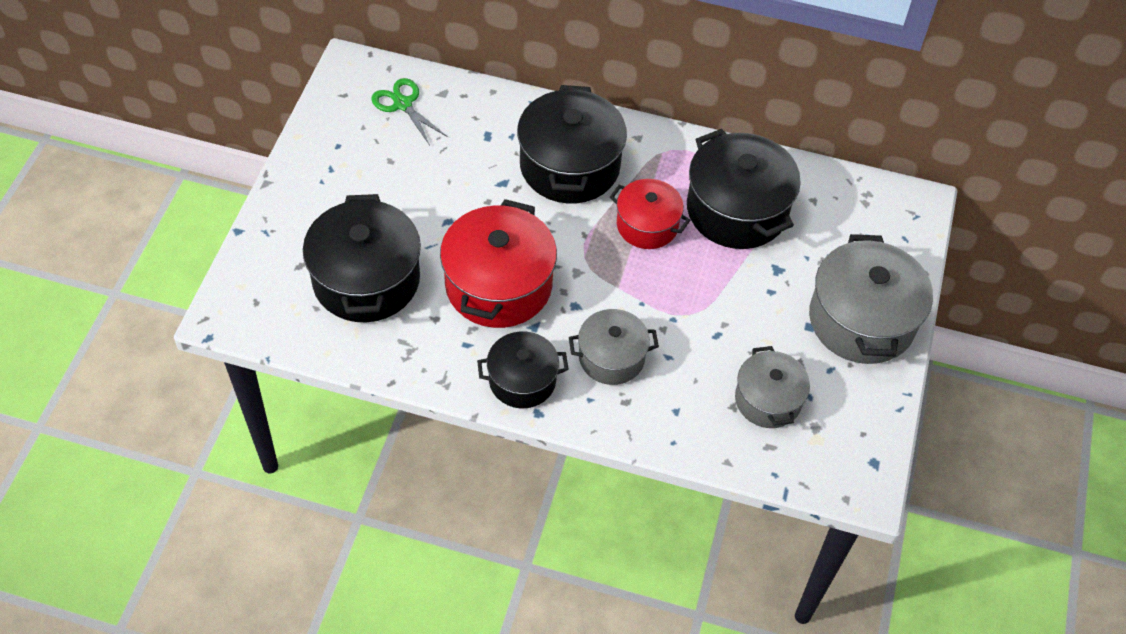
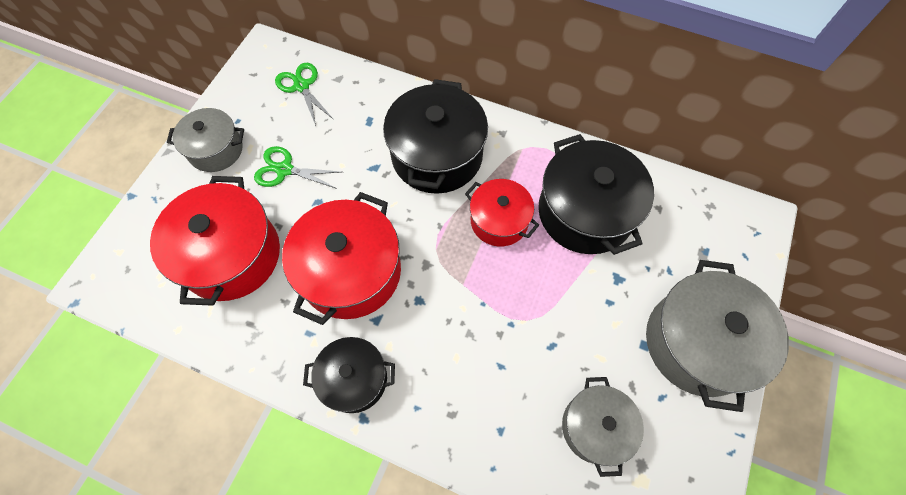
camera: 10 degrees right, 10 degrees up
(366, 280) = (231, 255): black pot -> red pot
(404, 192) = (285, 170): none -> green scissors
(611, 357) = (445, 361): grey pot -> grey pot (216, 150)

